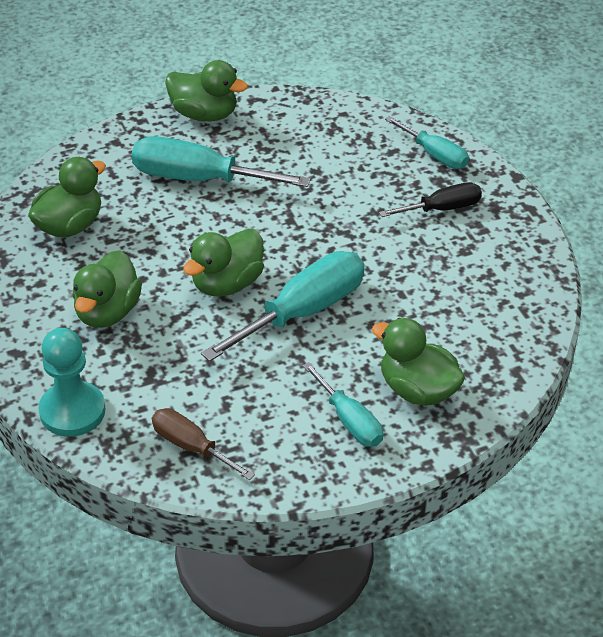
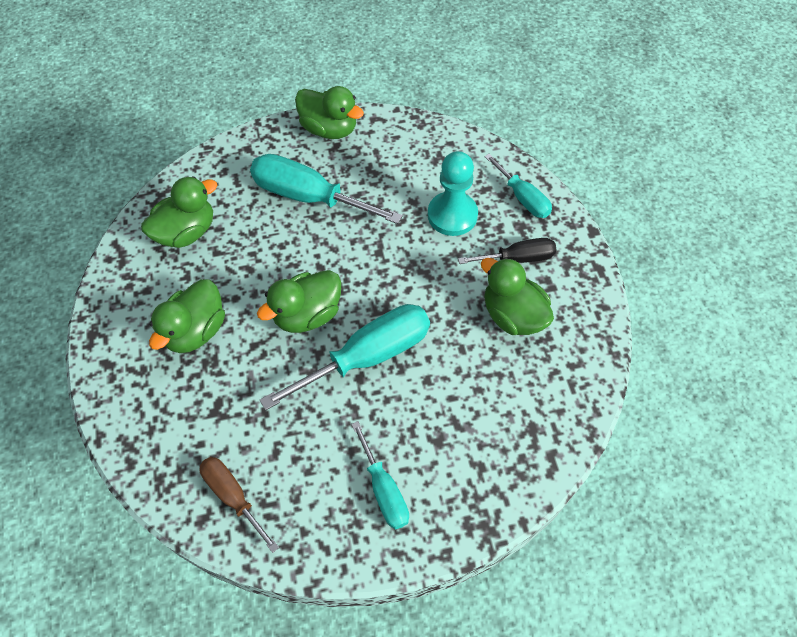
camera: 10 degrees right, 15 degrees up
(72, 411) = (138, 438): turquoise pawn -> turquoise pawn (452, 215)
(417, 390) = (454, 463): green duck -> green duck (512, 315)

